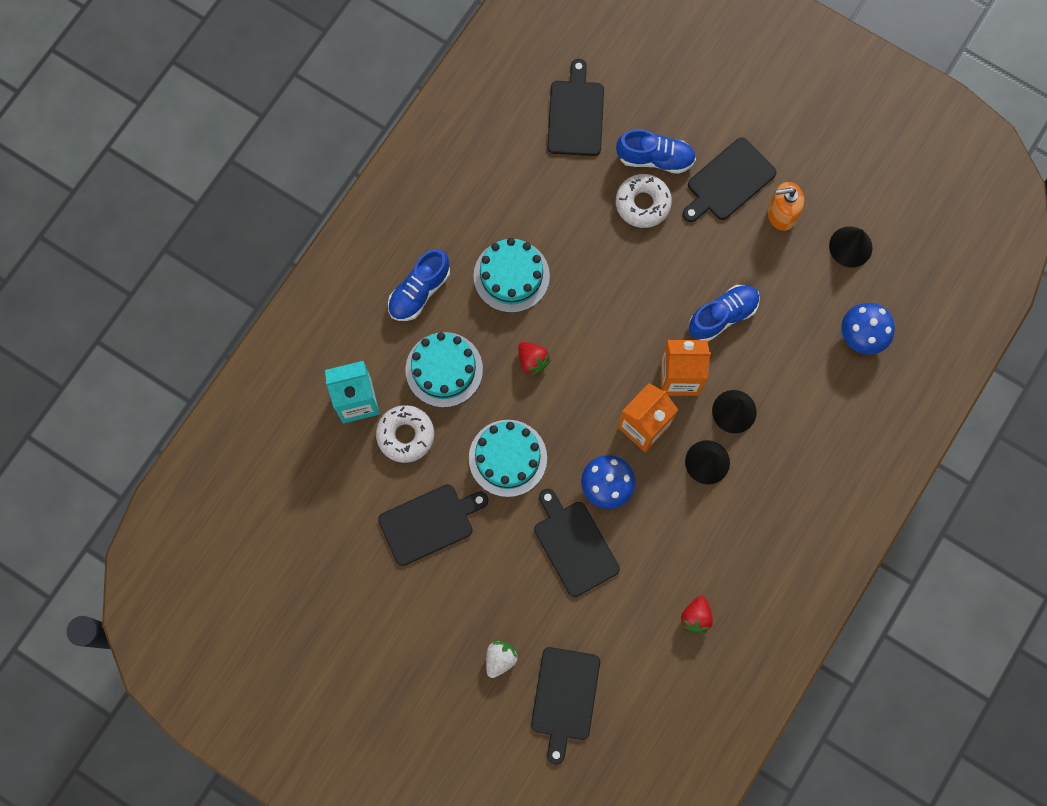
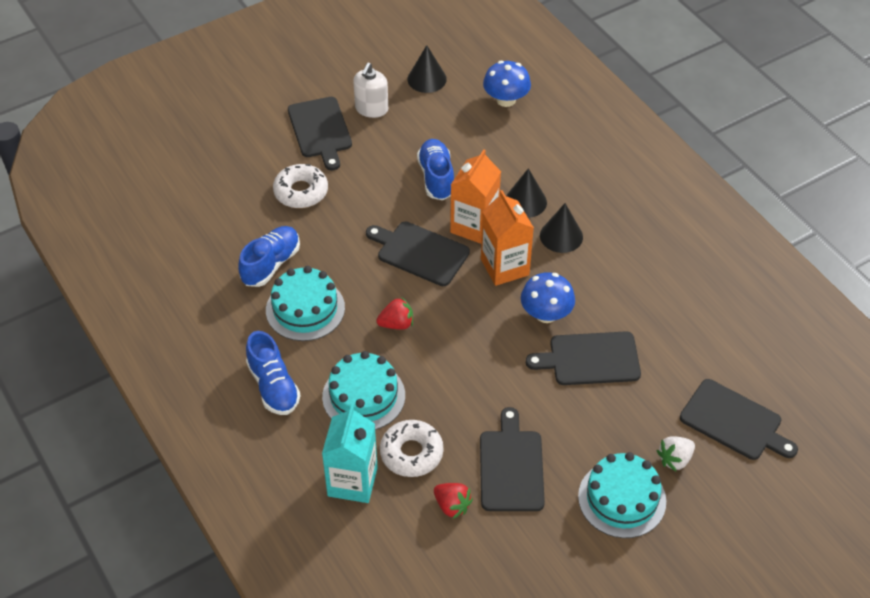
camera: 65 degrees left, 25 degrees down
(500, 659) = (675, 459): white strawberry -> white strawberry turned 90 degrees counterclockwise
(507, 458) = (480, 378): turquoise cake -> turquoise cake (622, 499)
(575, 114) = (186, 206): black cutting board -> black cutting board (419, 252)
(655, 158) = (266, 168): blue shoe -> blue shoe (271, 264)
(696, 617) = (698, 296): red strawberry -> red strawberry (452, 506)
(781, 214) = (371, 109): orange soap dispenser -> white soap dispenser

